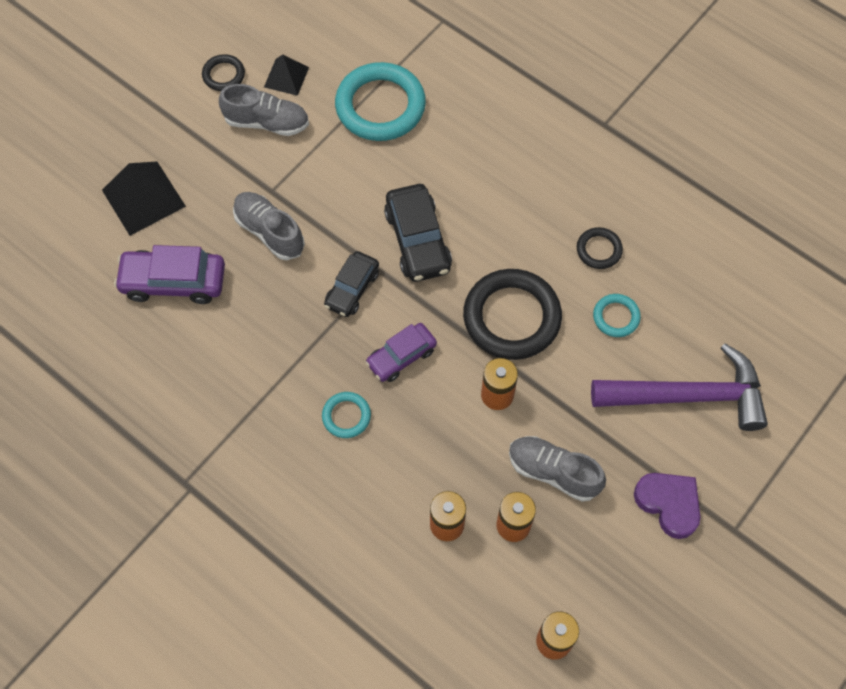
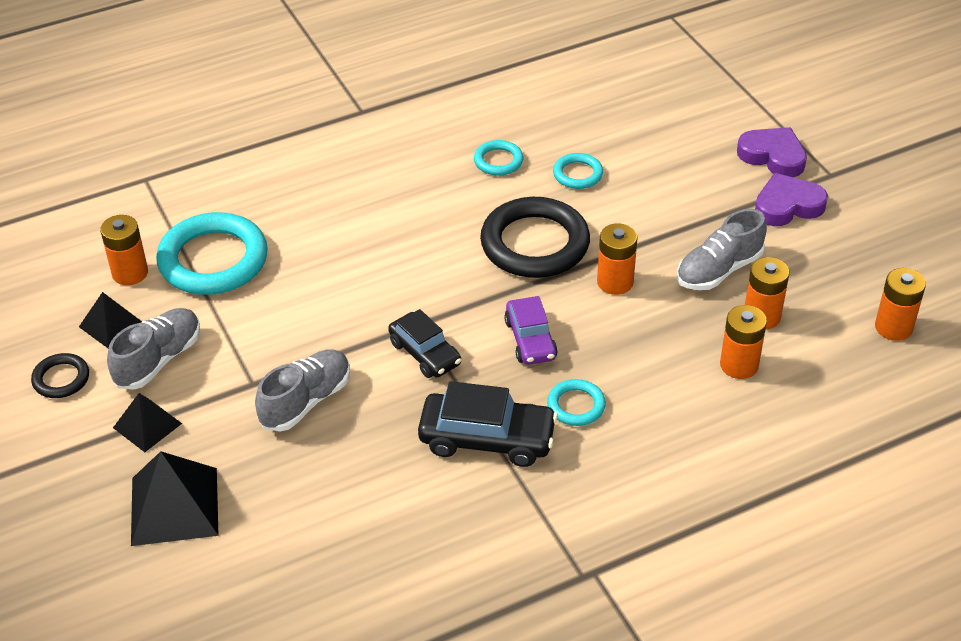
camera: 65 degrees left, 20 degrees down
(173, 282) = (312, 510): purple car -> none
(205, 146) = (147, 425): none -> black pyramid
(269, 232) = (306, 401): grey shoe -> grey shoe turned 150 degrees clockwise
(341, 62) = (130, 273): none -> orange battery
(418, 240) = (401, 283): black car -> black car (487, 439)
(599, 250) = (498, 161): black ring -> turquoise ring
(688, 396) = (686, 157): purple hammer -> none
(732, 470) = (773, 156): none -> purple heart

